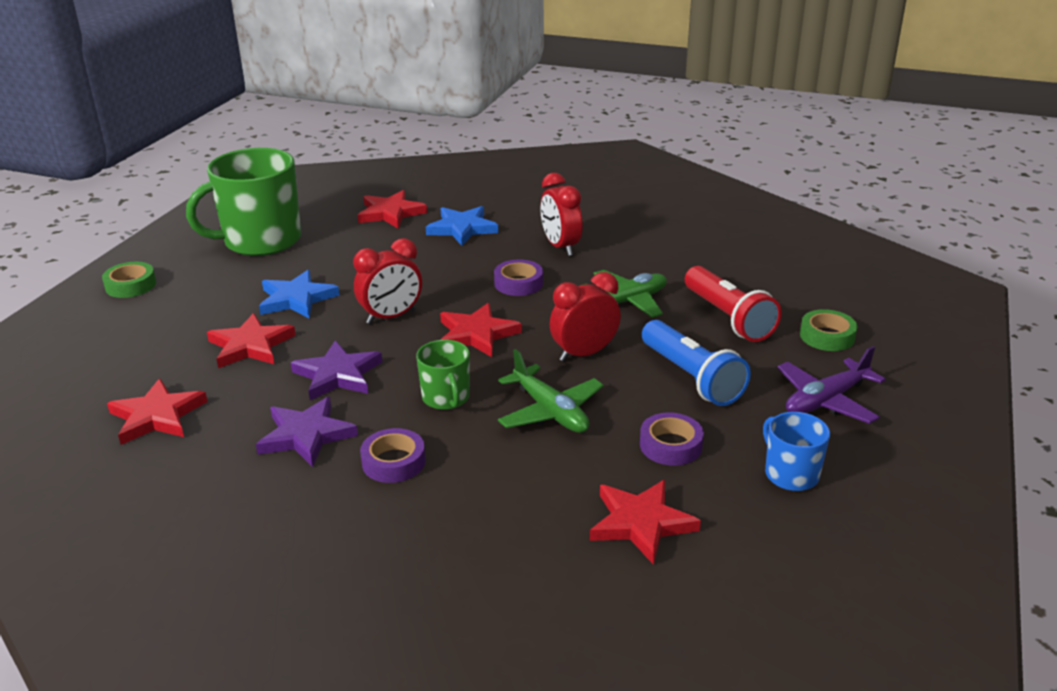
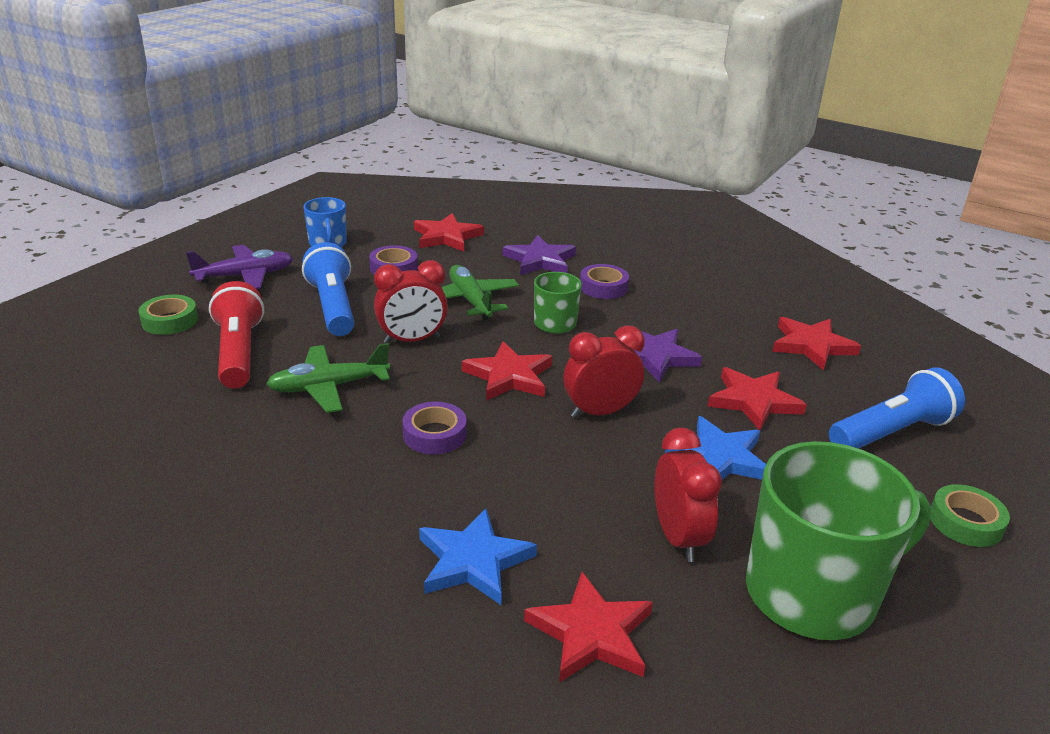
camera: 170 degrees left, 0 degrees up
(137, 337) = (892, 433): none -> blue flashlight
(306, 435) = (674, 313): purple star -> purple star (540, 260)
(560, 247) = (343, 489): red clock -> red clock (678, 538)

